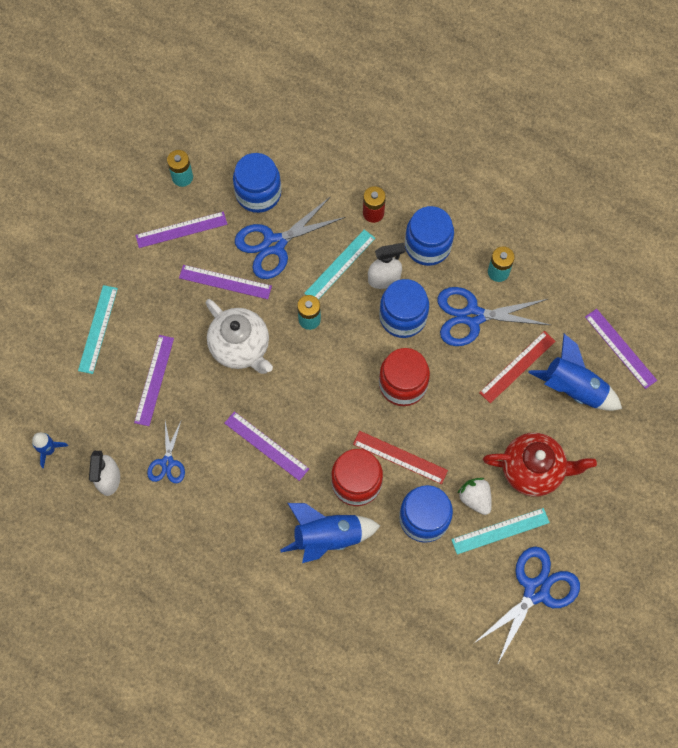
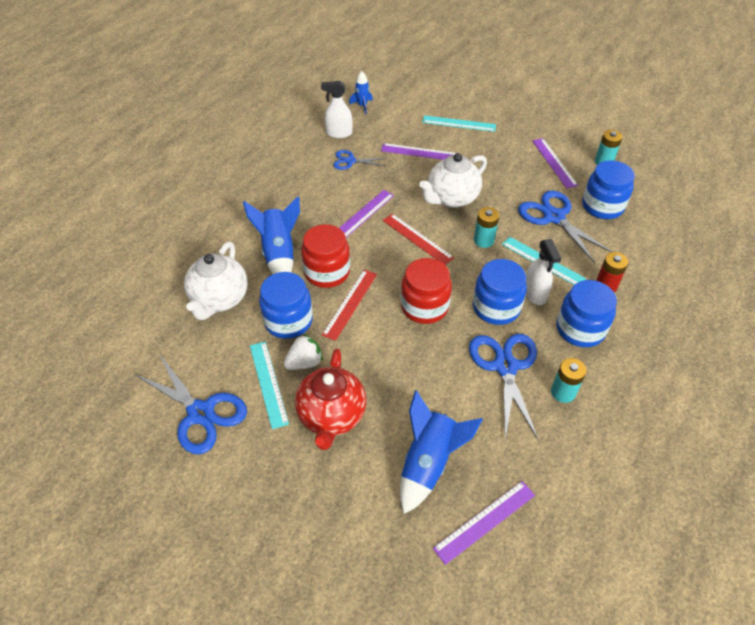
camera: 90 degrees right, 20 degrees down
(225, 282) = (511, 188): purple ruler -> none
(396, 594) = (219, 299): none -> white teapot
(517, 366) = (451, 406): red ruler -> red ruler (417, 238)

